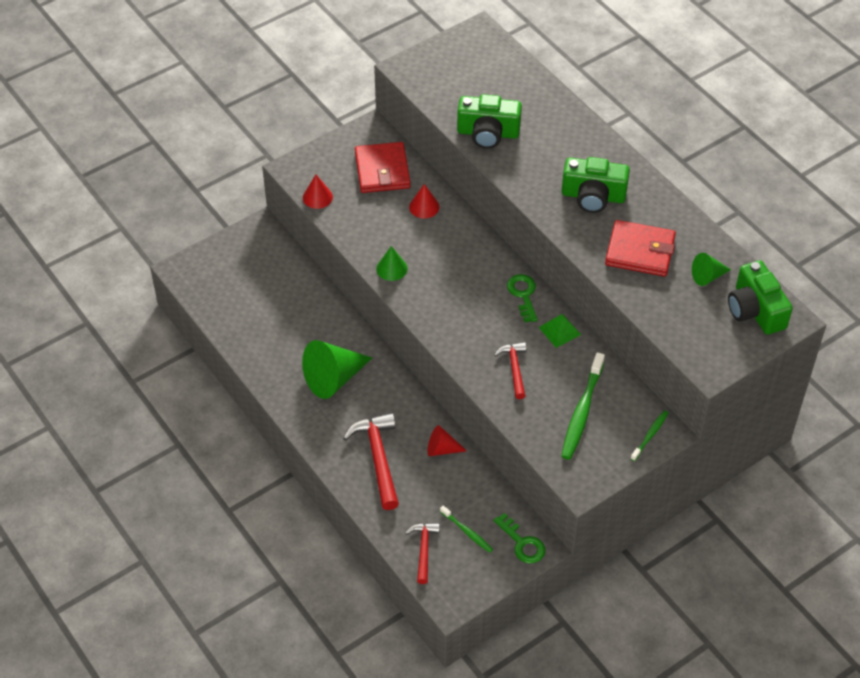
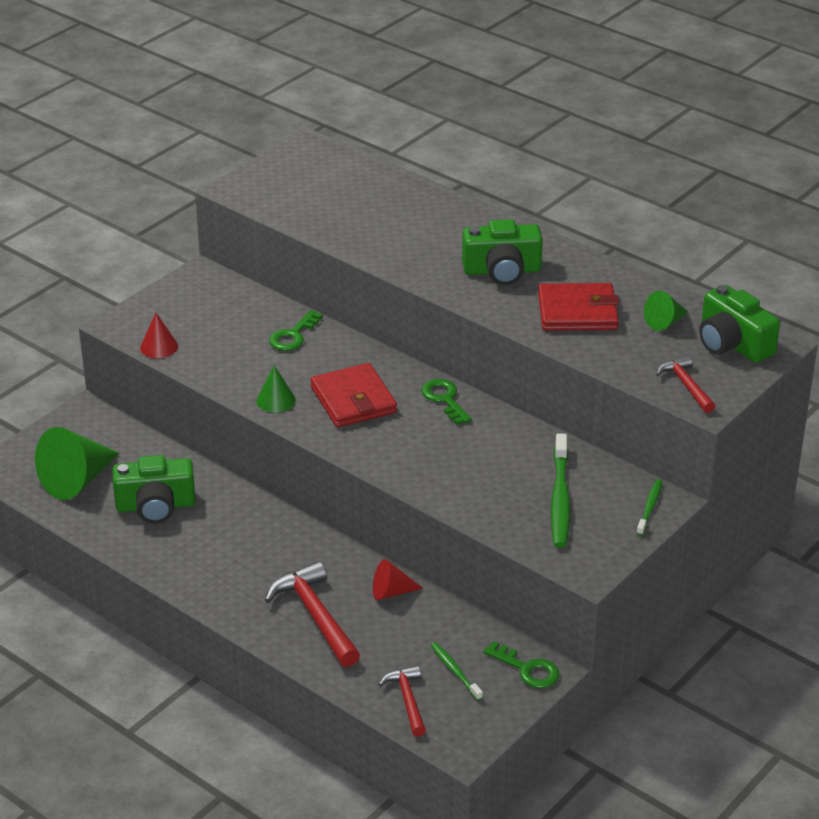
camera: 15 degrees left, 15 degrees down
(333, 378) = (230, 545): green cone -> green cone (77, 480)
(382, 170) = (229, 310): red wallet -> red wallet (353, 400)
(424, 207) = (293, 336): red cone -> green key
(467, 532) = (455, 671): green toothbrush -> green toothbrush turned 150 degrees counterclockwise
(488, 133) = (355, 233): green camera -> green camera (155, 506)
(514, 369) = (462, 471): red hammer -> red hammer (686, 385)
(559, 331) = (501, 426): green pyramid -> none

